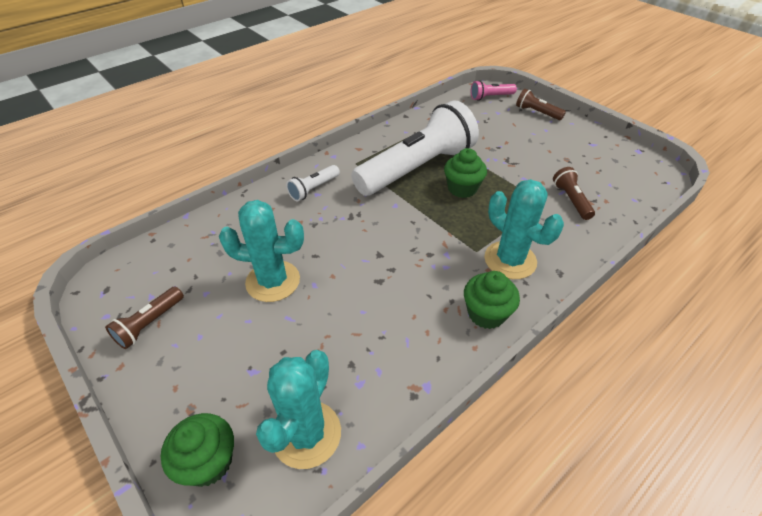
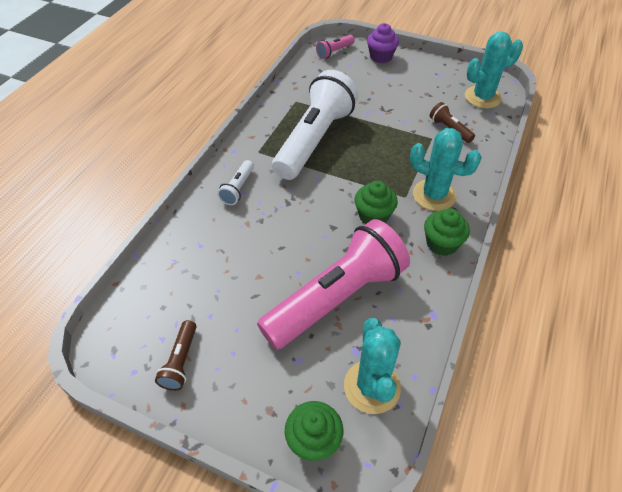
camera: 25 degrees left, 5 degrees up
(273, 281) = (261, 283): turquoise cactus -> turquoise cactus (482, 97)
(335, 325) = (337, 298): none -> pink flashlight
(462, 188) = (363, 146): green cupcake -> green cupcake (373, 216)
(537, 112) = (381, 57): brown flashlight -> purple cupcake

